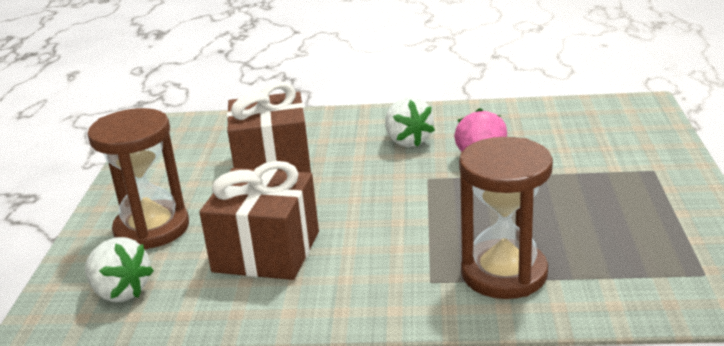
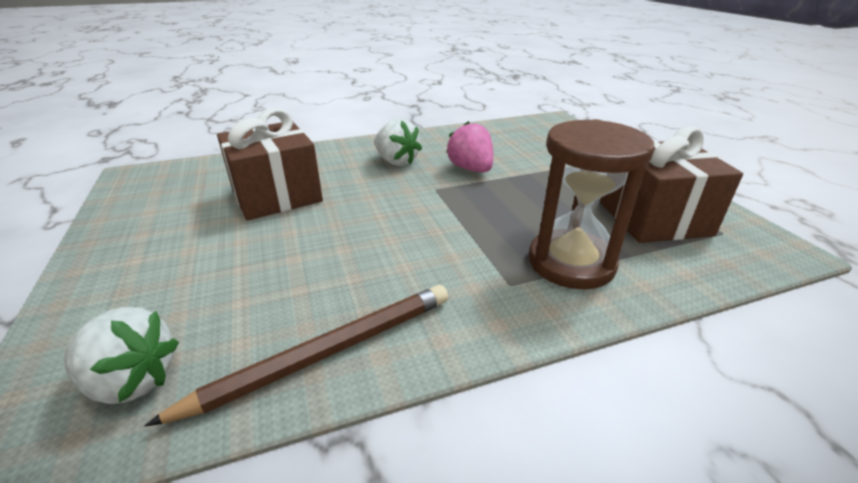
camera: 25 degrees left, 5 degrees up
(152, 228) = (156, 284): brown hourglass -> none
(251, 301) = (326, 353): none -> brown pencil
(266, 251) = (314, 286): brown gift -> brown gift (654, 218)

